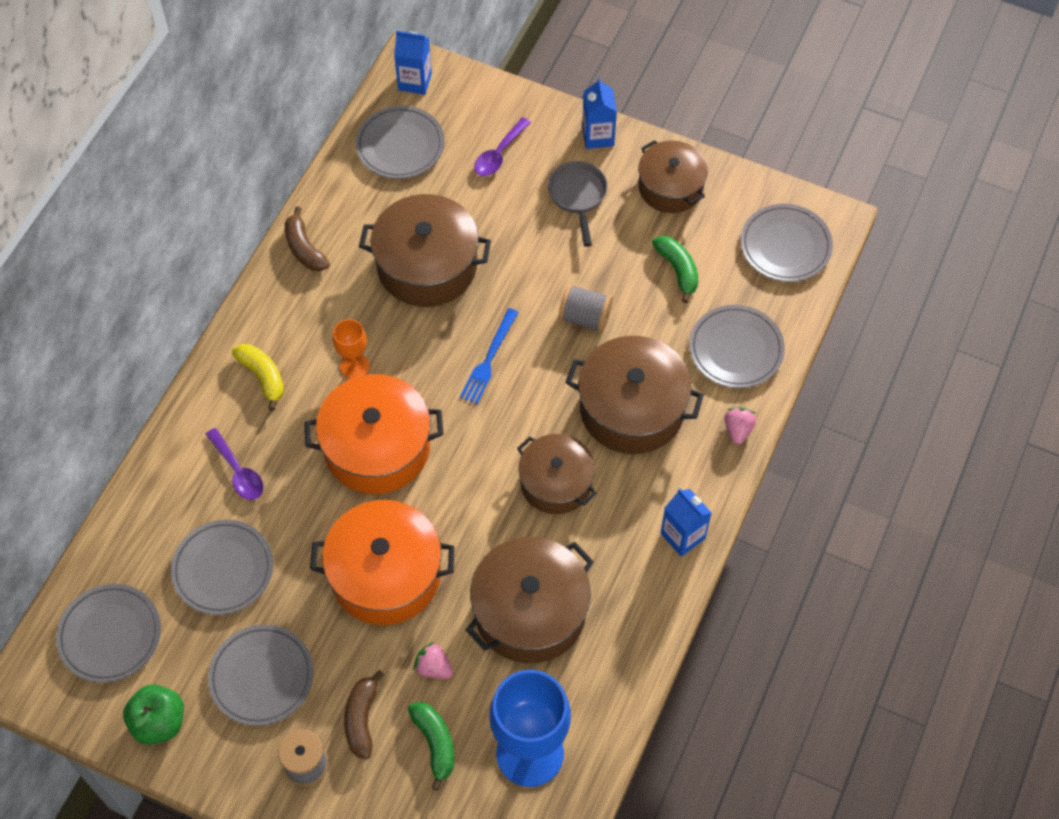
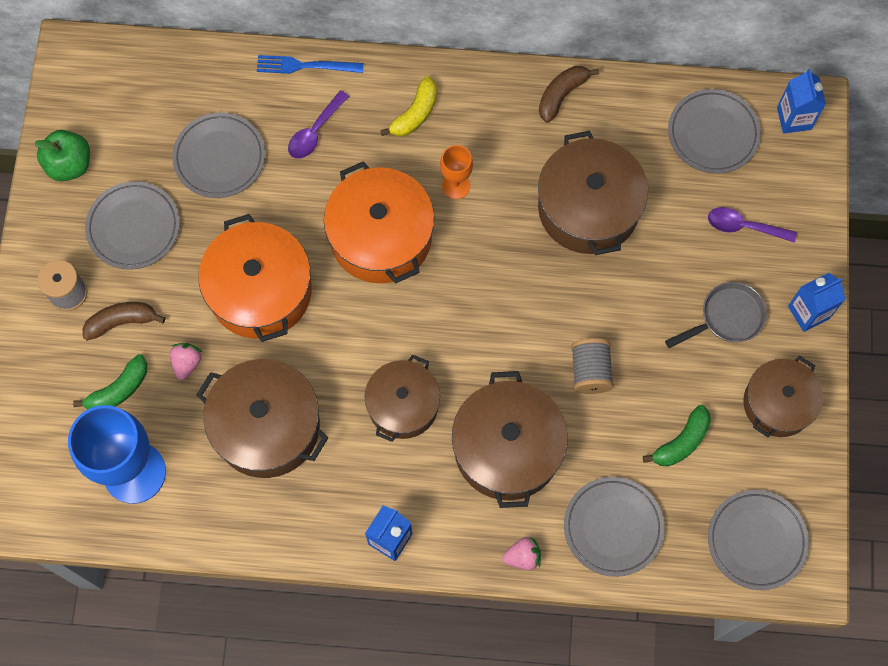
camera: 70 degrees right, 10 degrees up
(110, 635) = (132, 96): grey plate -> none
(489, 359) = (509, 300): blue fork -> blue fork (305, 66)

